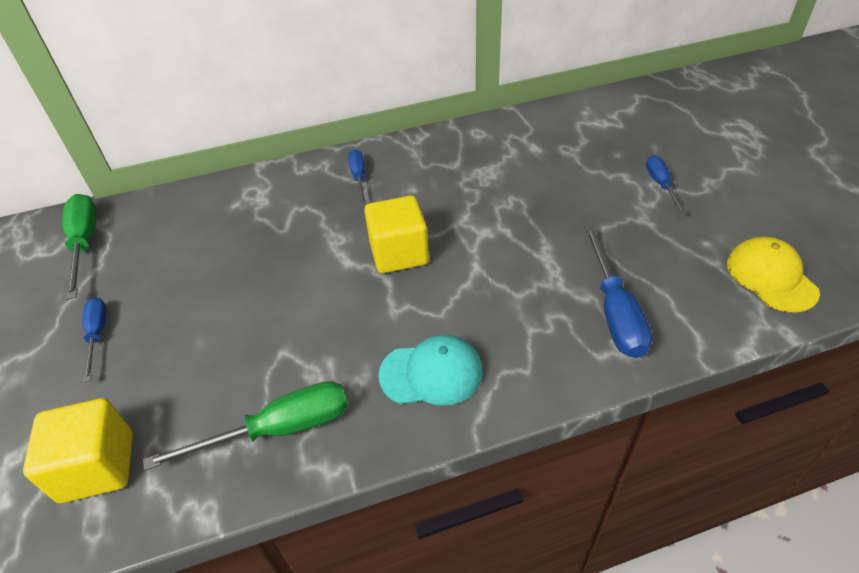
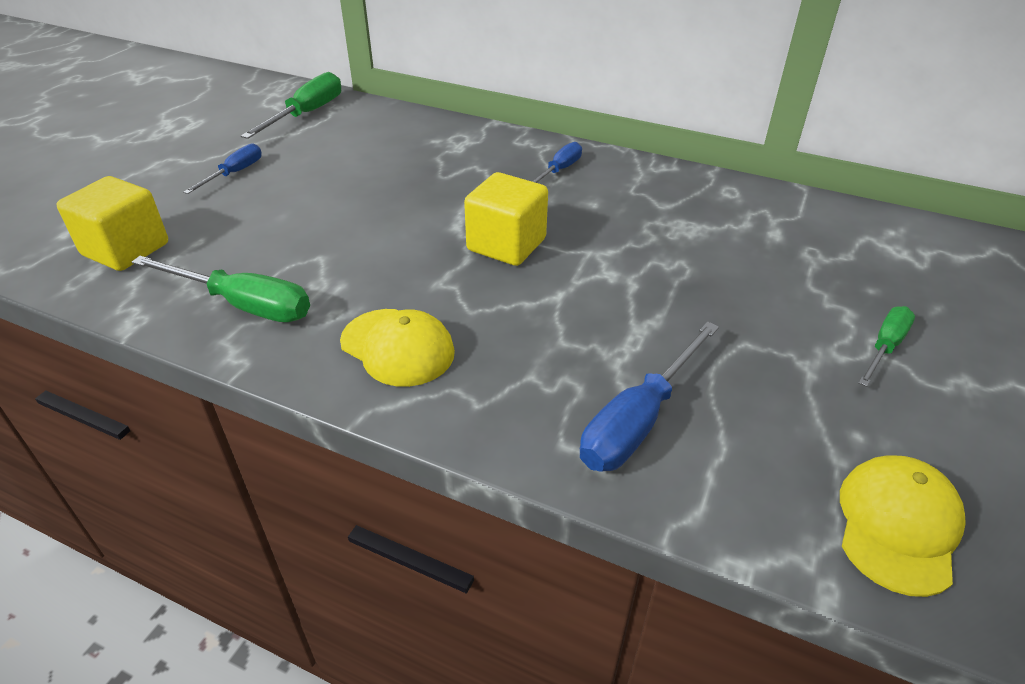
camera: 40 degrees right, 5 degrees down
(431, 373) = (397, 347): turquoise cap -> yellow cap
(661, 185) = (885, 347): blue screwdriver -> green screwdriver

